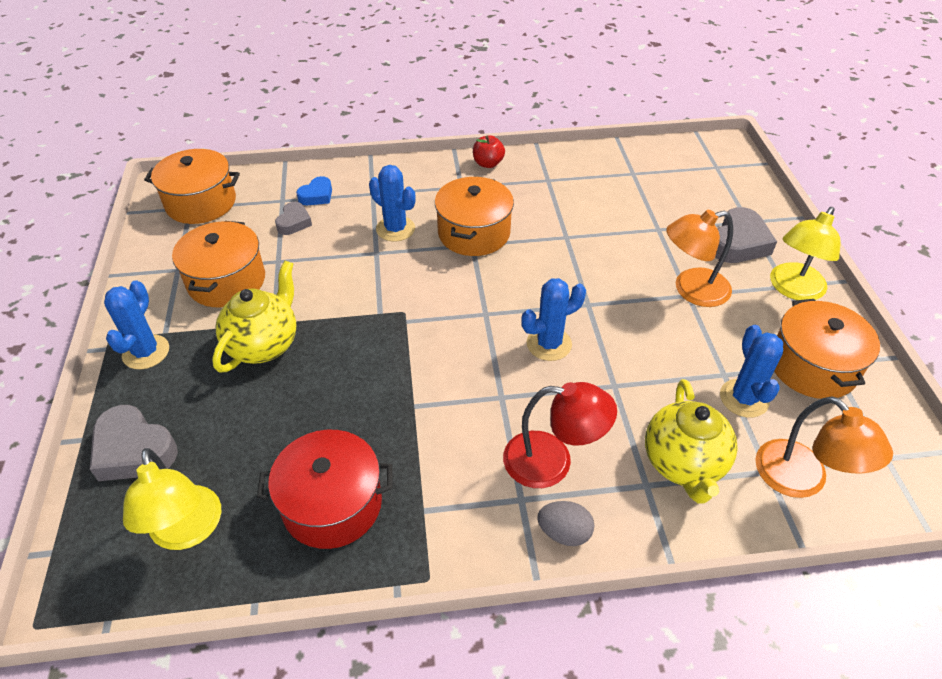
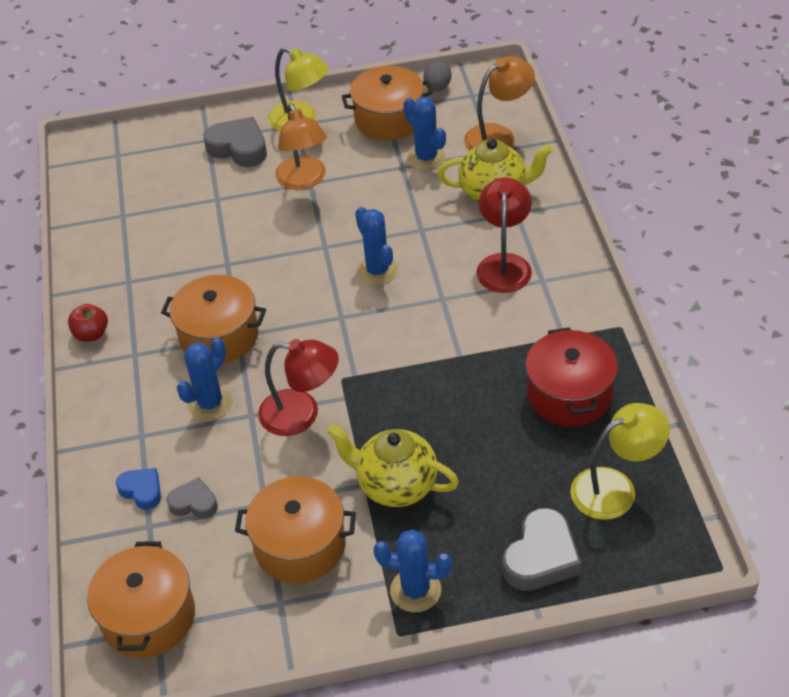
camera: 90 degrees left, 0 degrees up
(367, 284) = (301, 414): none -> red lamp
(564, 532) = (566, 255): grey egg -> grey egg (437, 88)
(744, 398) = (426, 158): blue cactus -> blue cactus turned 60 degrees clockwise

